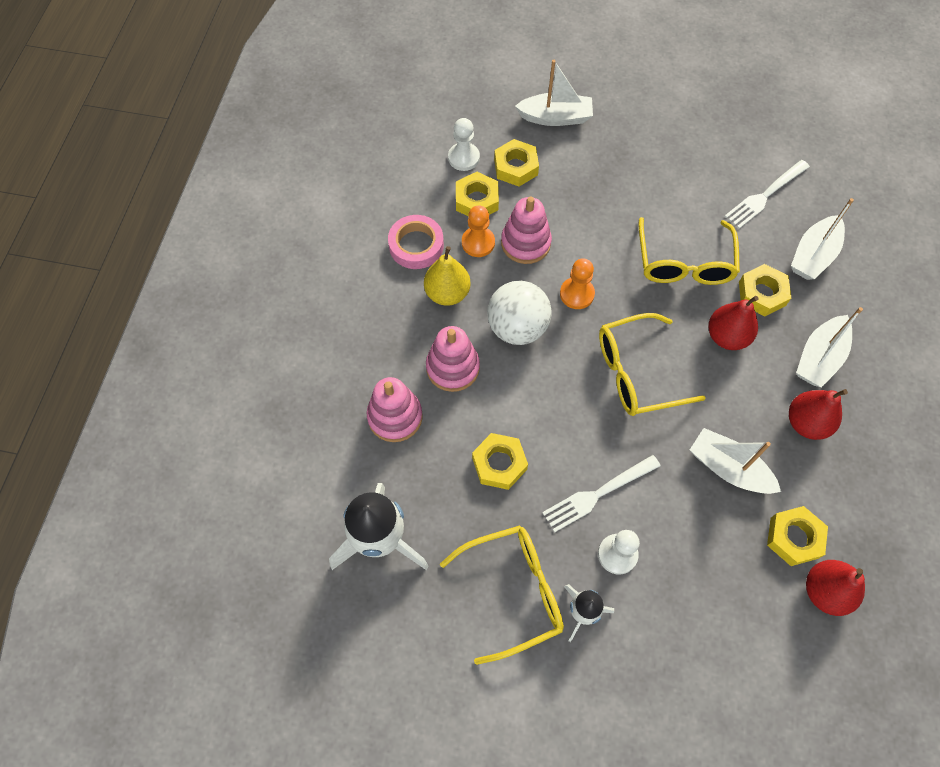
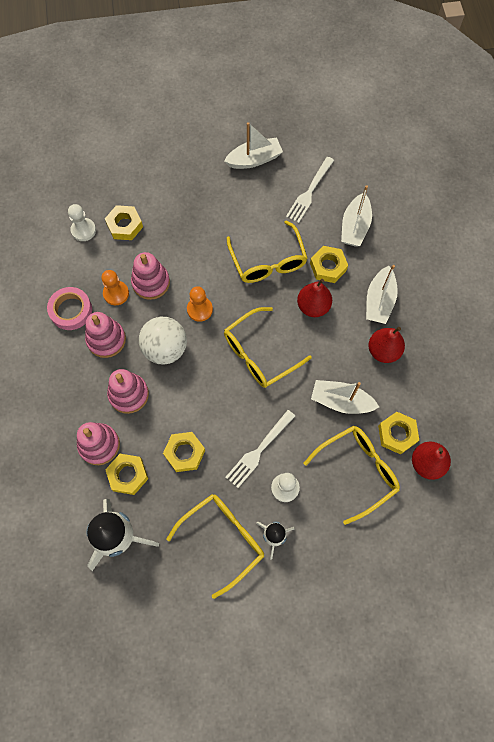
camera: 20 degrees left, 5 degrees up
(447, 293) = (106, 340): yellow pear -> pink stacking toy
(477, 200) = (104, 260): yellow nut -> yellow nut (128, 475)
(555, 117) = (141, 177): white boat -> white boat (254, 159)
(724, 567) = (358, 471): none -> yellow glasses

